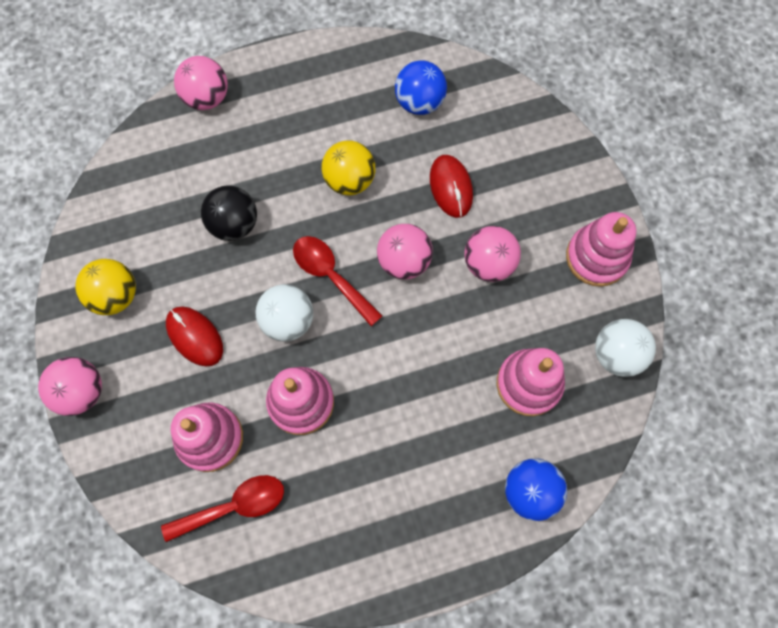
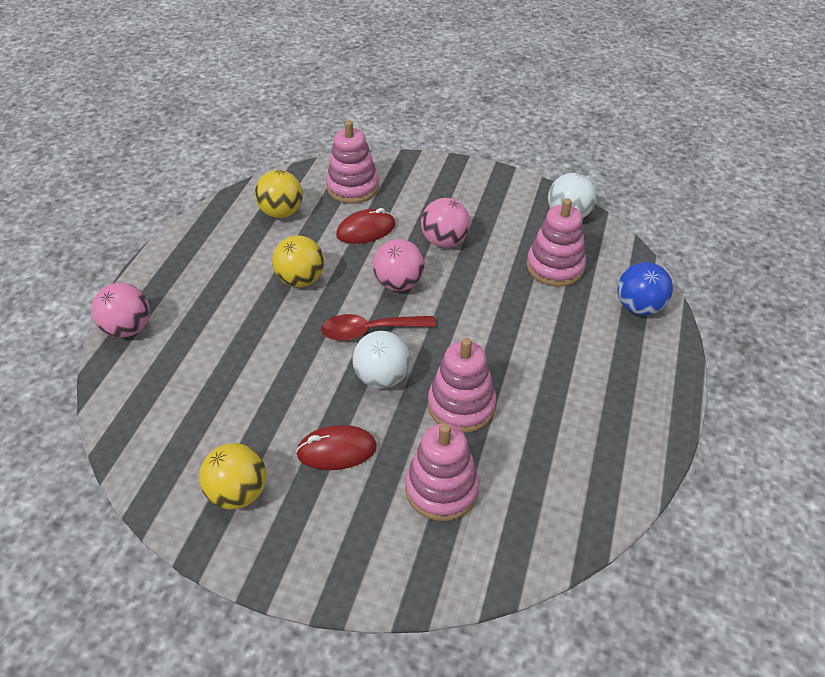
camera: 55 degrees left, 25 degrees down
(81, 391) = (308, 574): pink ball -> none
(233, 506) = (520, 504): red spoon -> none
(234, 224) = (261, 369): black ball -> none
(419, 102) = (281, 212): blue ball -> yellow ball
(451, 187) = (366, 230): red mouse -> red mouse turned 45 degrees counterclockwise
(596, 257) = (489, 190): pink stacking toy -> pink stacking toy (353, 188)

